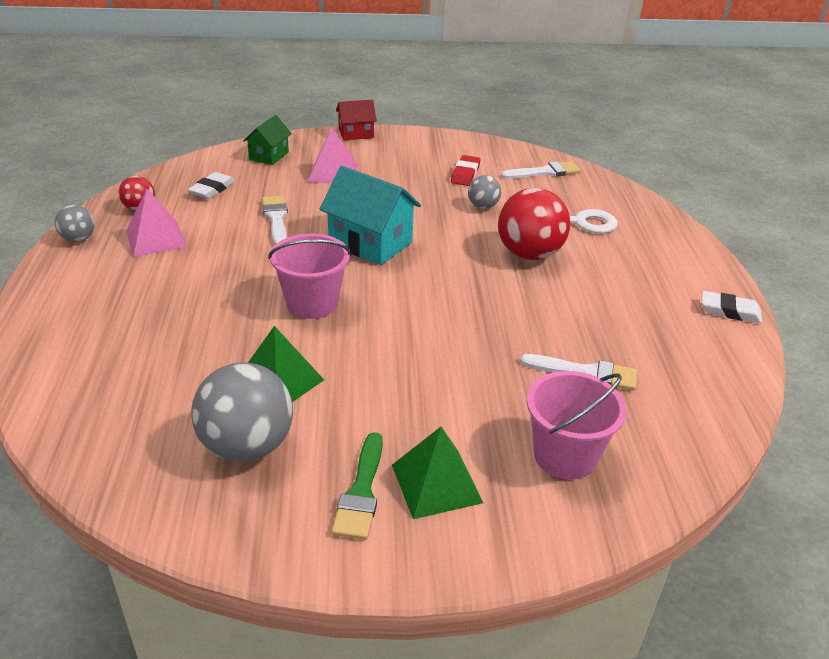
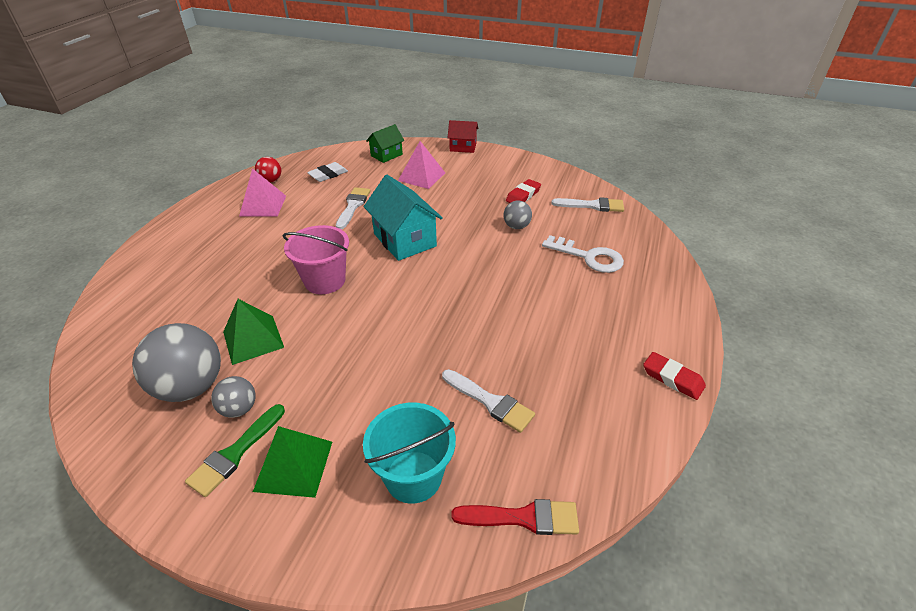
camera: 25 degrees right, 5 degrees up
(78, 239) = (217, 196): grey ball -> grey ball (239, 409)
(529, 254) = (523, 277): red ball -> none
(565, 455) = (413, 476): pink bucket -> turquoise bucket
(689, 457) = (523, 518): none -> red brush
(730, 311) = (672, 378): white eraser -> red eraser

